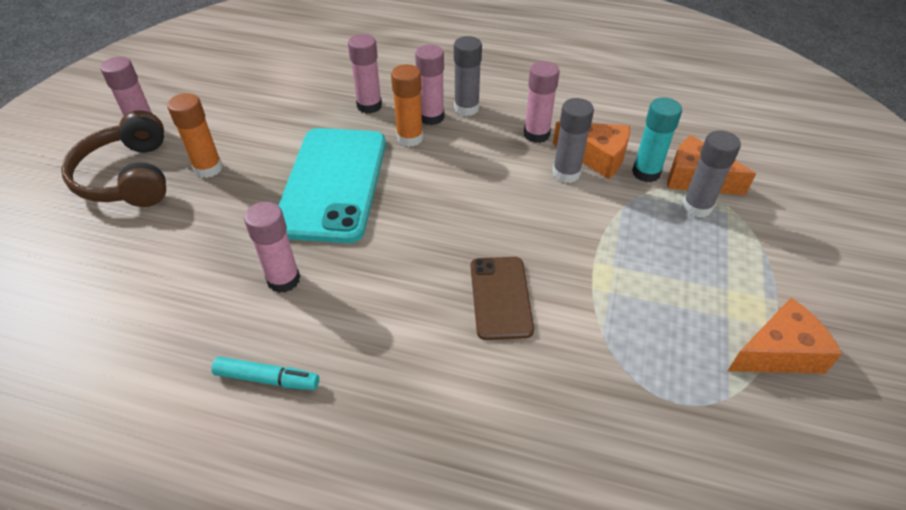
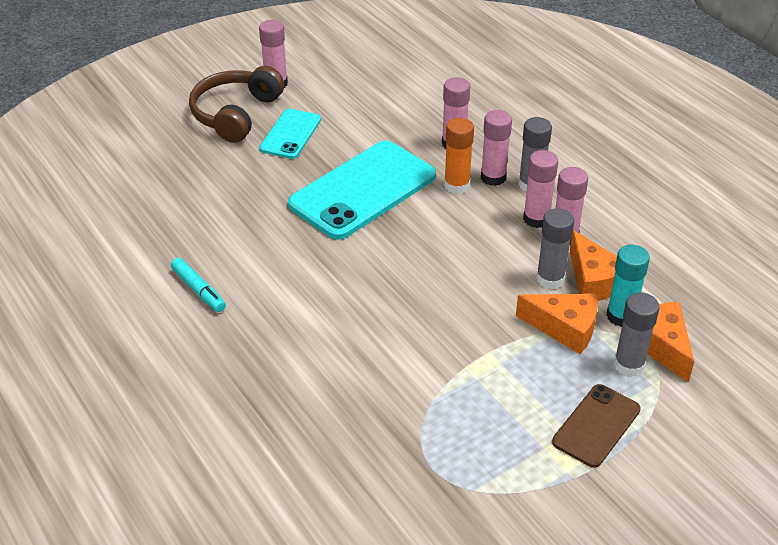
camera: 40 degrees right, 5 degrees down
(208, 168) = (290, 134): orange glue stick -> turquoise phone
(283, 280) = (265, 237): pink glue stick -> pink glue stick (536, 219)
(500, 297) = (391, 332): brown phone -> brown phone (596, 425)
(778, 352) = (550, 492): orange cheese -> orange cheese (565, 328)

